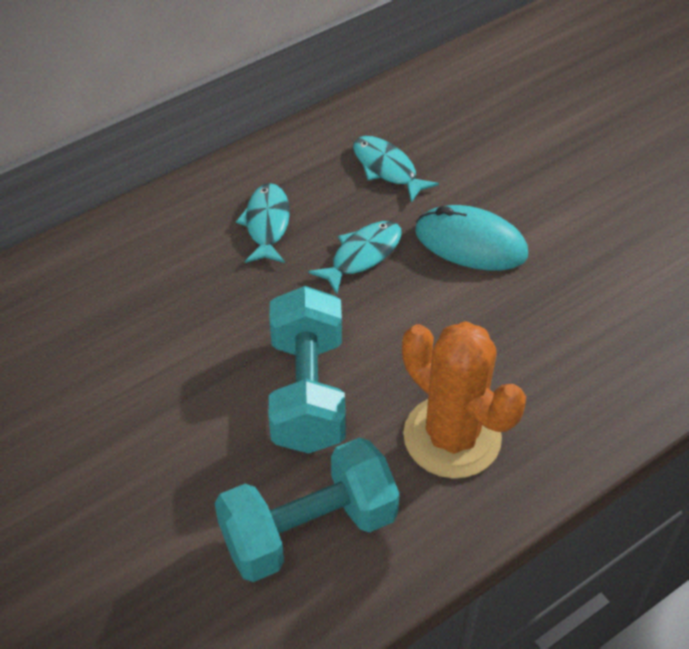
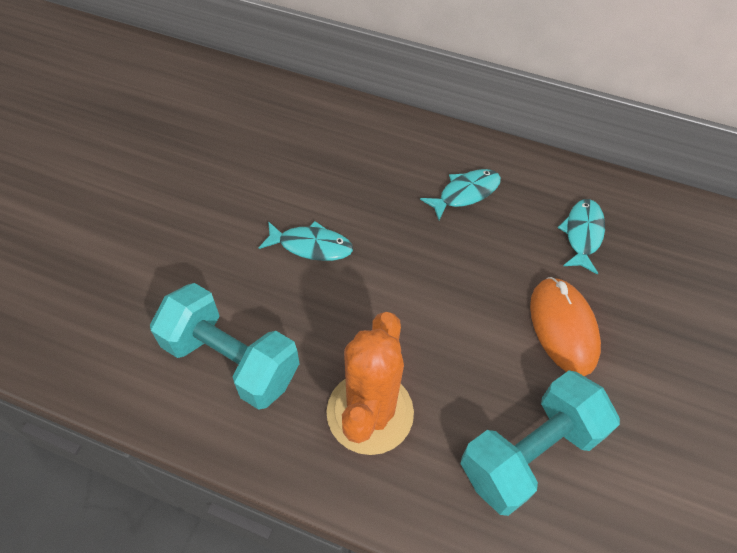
camera: 55 degrees right, 5 degrees up
(307, 392) = (343, 296): turquoise dumbbell -> turquoise dumbbell (529, 452)
(362, 255) = (488, 263): turquoise fish -> turquoise fish (311, 246)
(470, 243) = (563, 327): turquoise mouse -> orange mouse

